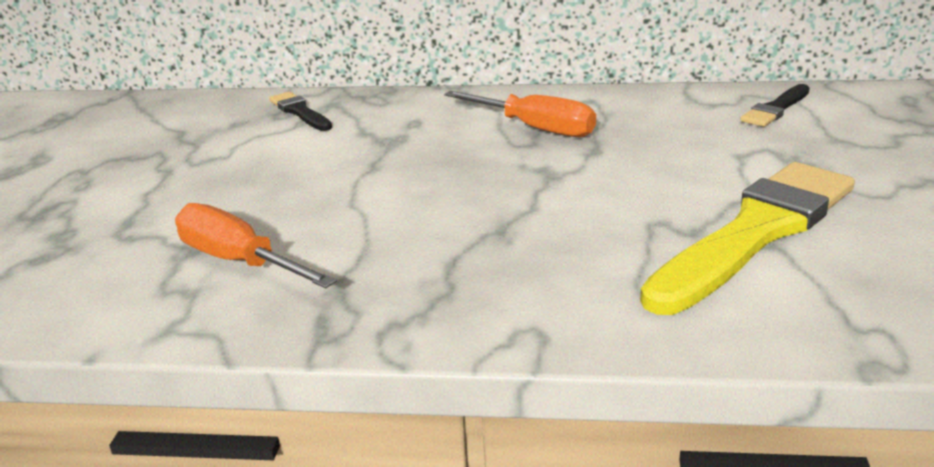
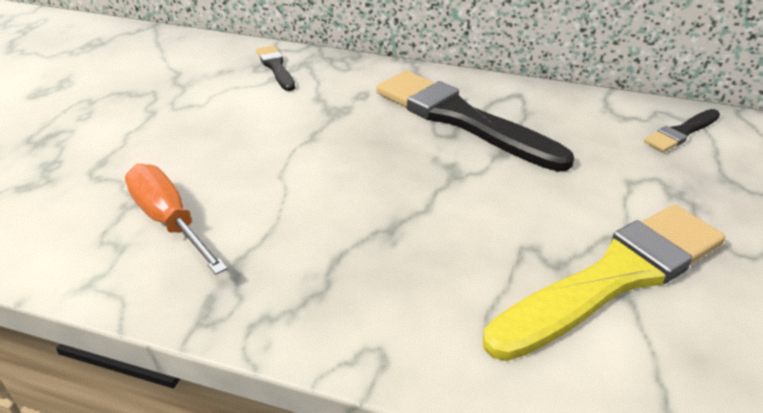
camera: 10 degrees right, 10 degrees up
(536, 128) = (461, 119): orange screwdriver -> black brush

